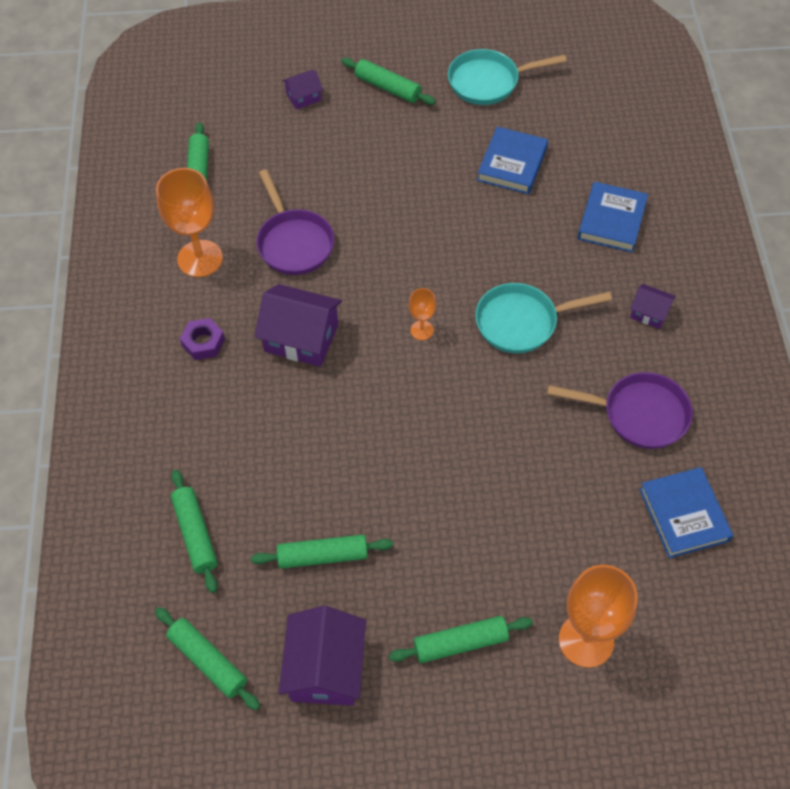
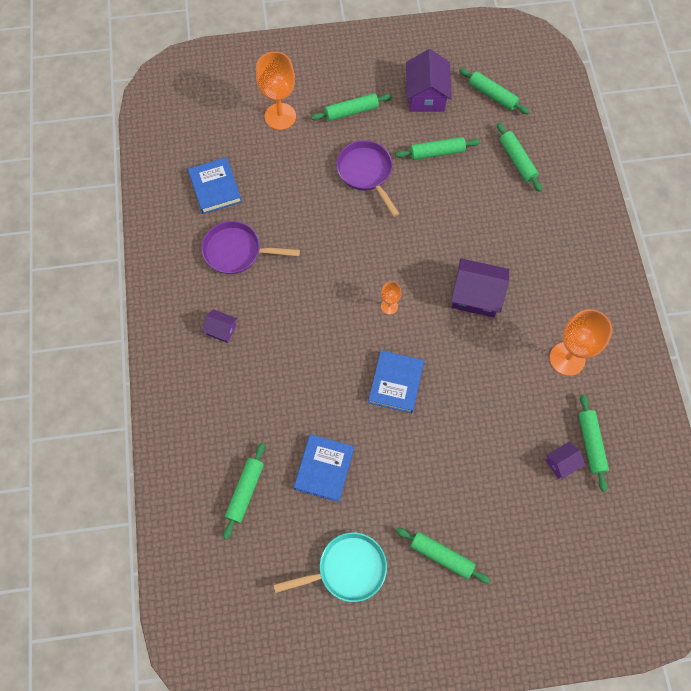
camera: 175 degrees right, 10 degrees up
(203, 342) = (546, 288): purple nut -> none
(293, 242) = (497, 378): purple pan -> purple pan (366, 173)
(303, 97) = (518, 539): purple house -> purple house (561, 463)
(522, 322) = (316, 317): turquoise pan -> none
(602, 148) = (245, 491): none -> green rolling pin
(611, 220) = (243, 413): blue book -> blue book (396, 383)

